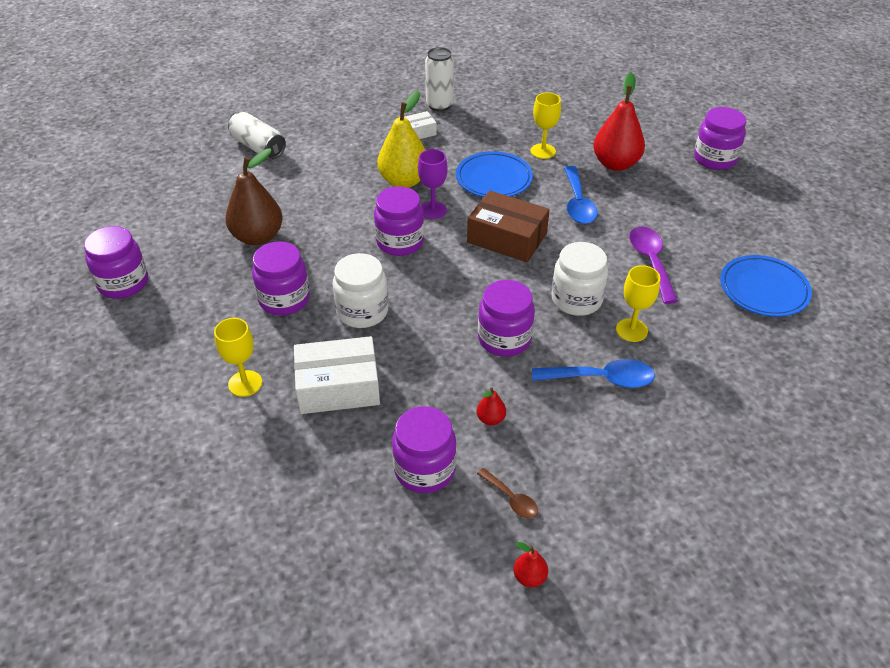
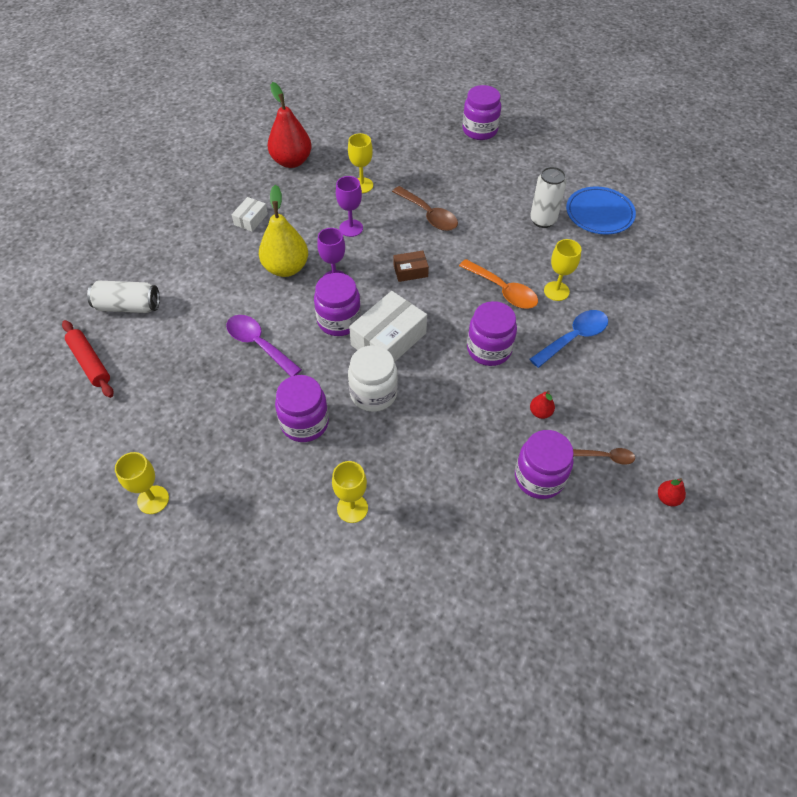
camera: 40 degrees left, 10 degrees up
(123, 283) = (153, 500): purple jar -> yellow goblet
(191, 170) = (90, 363): none -> red rolling pin
(258, 237) = (222, 385): brown pear -> none
(338, 387) = (421, 462): white box -> white box (388, 339)
(439, 105) = (242, 186): white can -> white can (543, 220)
(493, 179) = (351, 228): blue plate -> purple goblet
(507, 238) = (410, 271): brown box -> brown box, size x0.53
(576, 300) = (503, 290): white jar -> orange spoon
(577, 203) = (428, 215): blue spoon -> brown spoon
(615, 164) = (421, 169): red pear -> red pear (291, 161)
(651, 262) = (518, 233): purple spoon -> purple spoon (259, 344)

